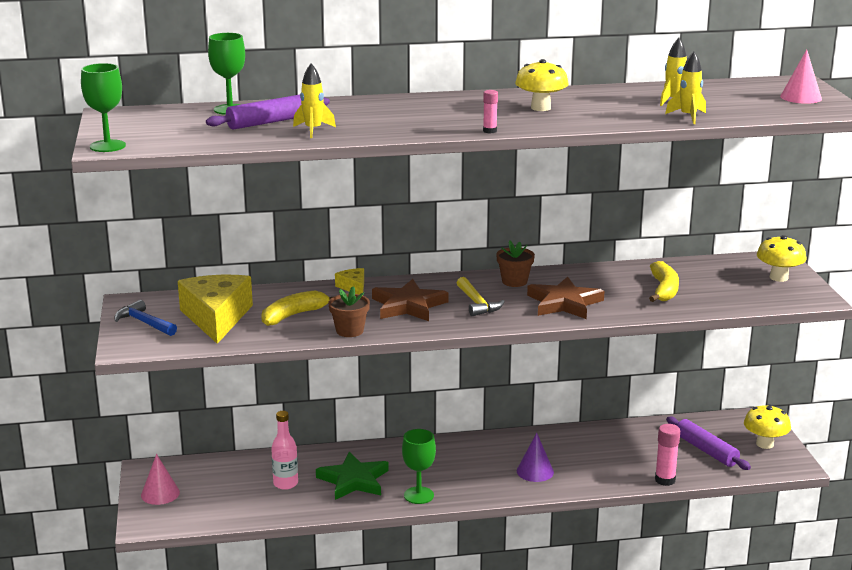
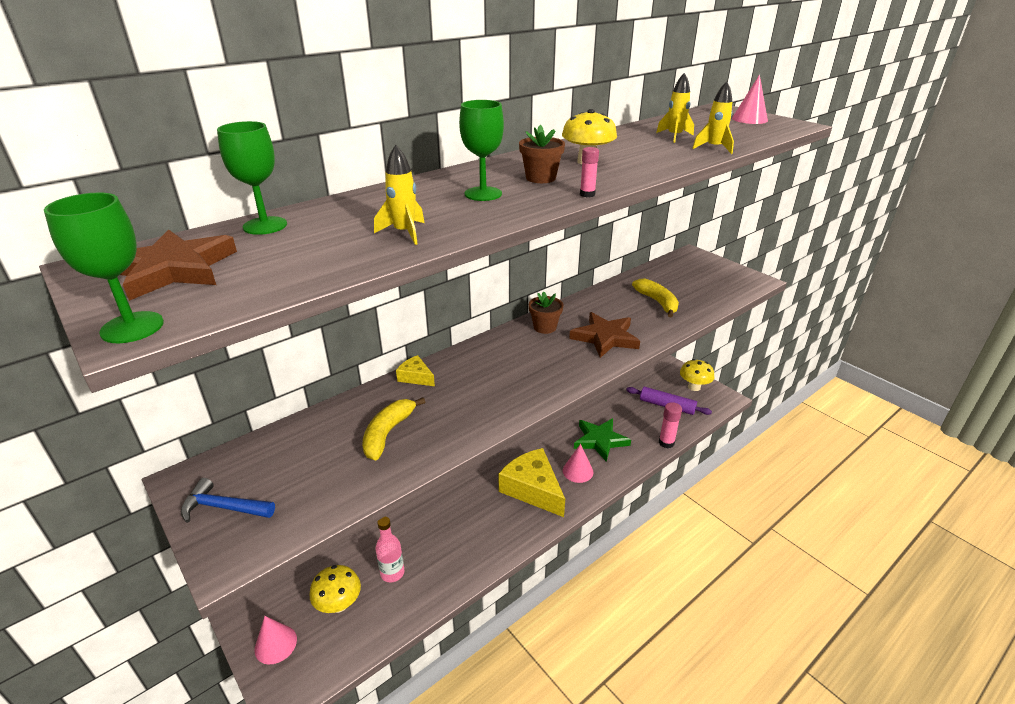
camera: 30 degrees left, 10 degrees up
(216, 317) = (306, 467): yellow cheese -> yellow cheese (532, 489)
(269, 122) = (336, 233): purple rolling pin -> none
(349, 331) = (460, 434): brown flower pot -> brown flower pot (540, 178)
(353, 480) = (449, 542): green star -> green star (600, 440)
(408, 305) = (485, 383): brown star -> brown star (173, 269)
(419, 495) = (513, 535): green goblet -> green goblet (483, 194)
(477, 303) = (540, 361): yellow hammer -> none
(535, 471) = (578, 471): purple cone -> pink cone
(778, 277) = (713, 269): yellow mushroom -> yellow mushroom (339, 604)

